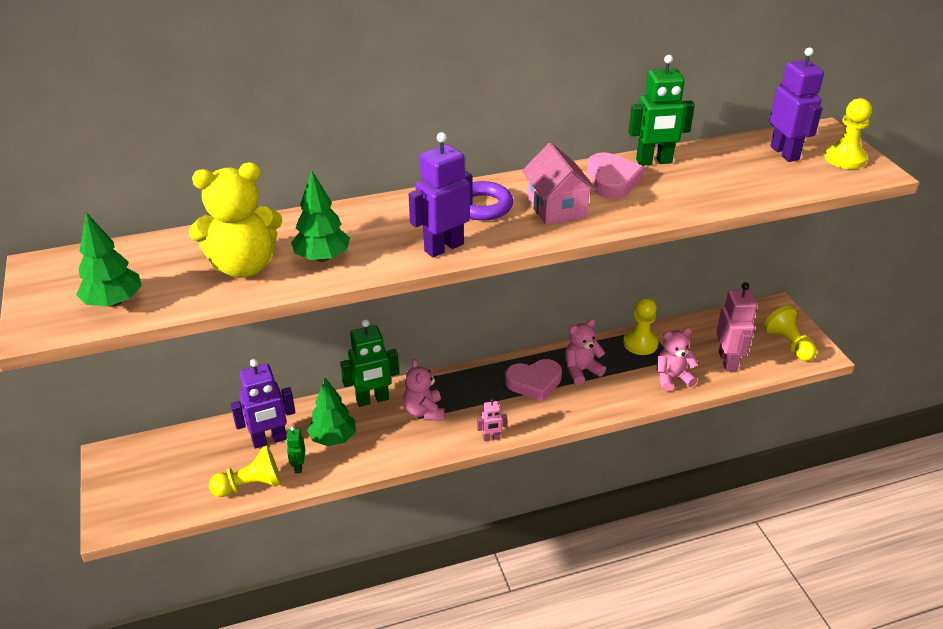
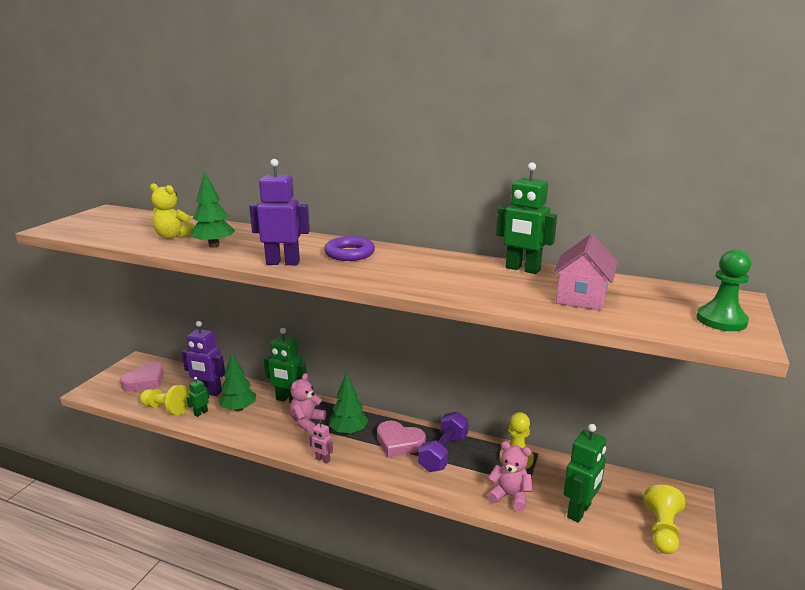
camera: 40 degrees right, 15 degrees down
(114, 302) = (95, 230): green tree -> green tree (348, 431)
(243, 266) = (173, 236): yellow teddy bear -> yellow teddy bear, size x0.64
(556, 208) = (394, 269): pink house -> pink house (581, 297)
(581, 371) = (443, 453): pink teddy bear -> purple dumbbell
(612, 181) = (466, 269): pink heart -> pink heart (145, 381)
(728, 361) = (579, 511): pink robot -> green robot
(785, 153) = (659, 298): purple robot -> none
(845, 159) = (721, 320): yellow pawn -> green pawn

